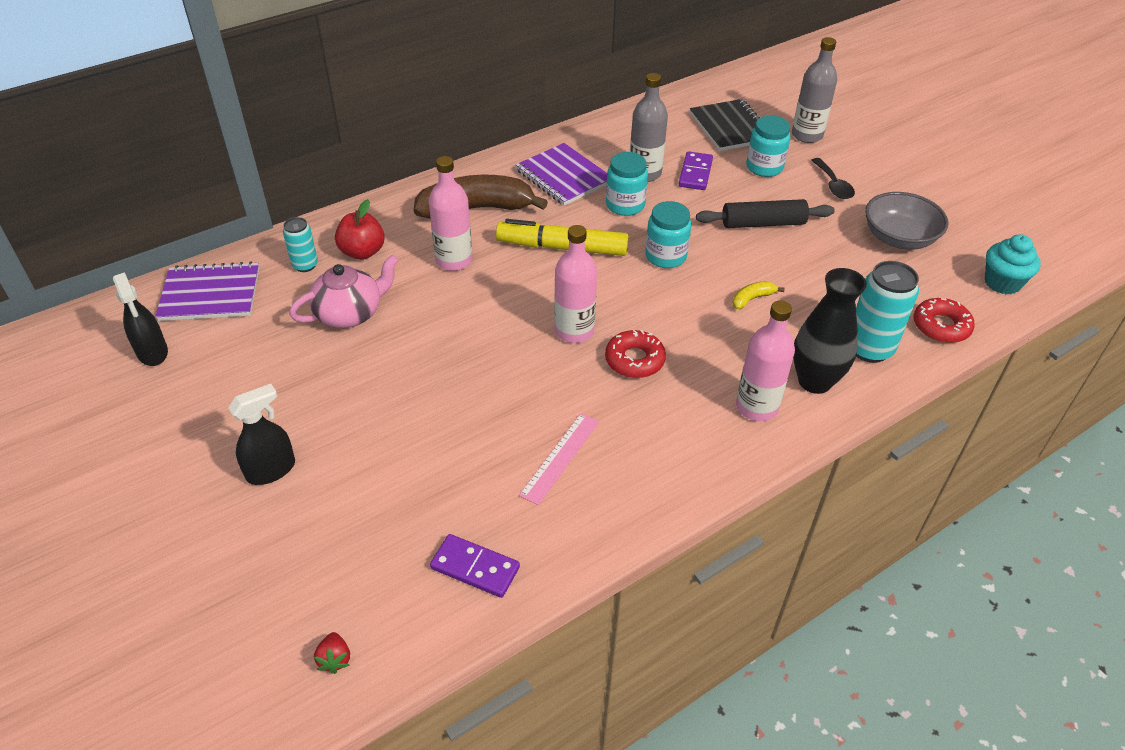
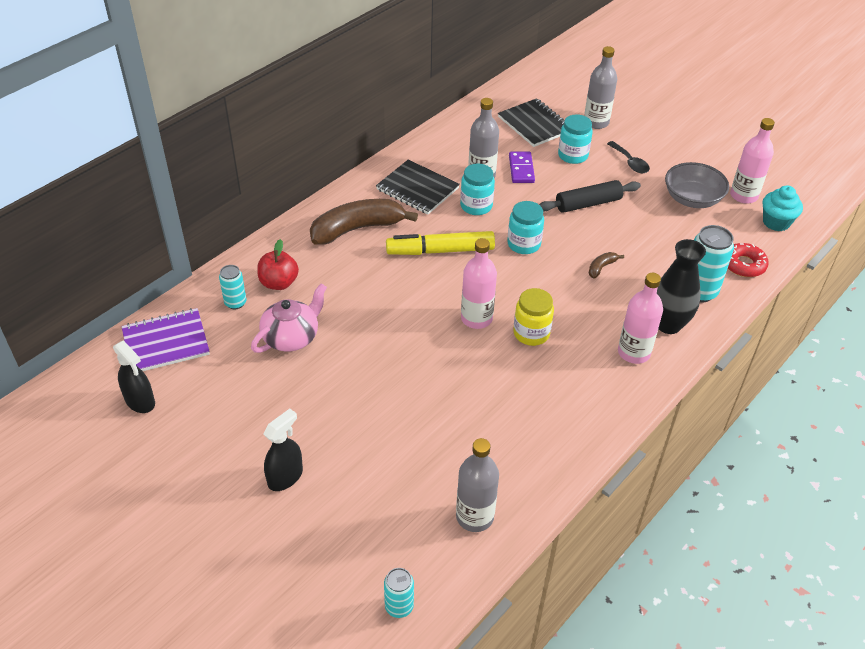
camera: 15 degrees left, 0 degrees up
(335, 659) = (399, 606): red strawberry -> turquoise can
(454, 260) = (357, 277): pink bottle -> pink bottle (743, 196)
(475, 567) = (474, 517): purple domino -> grey bottle
(560, 457) = (505, 421): pink ruler -> none
(563, 176) = (417, 189): purple notebook -> black notebook
(634, 360) = (531, 333): red donut -> yellow jar
(752, 299) = (601, 267): yellow banana -> brown banana

